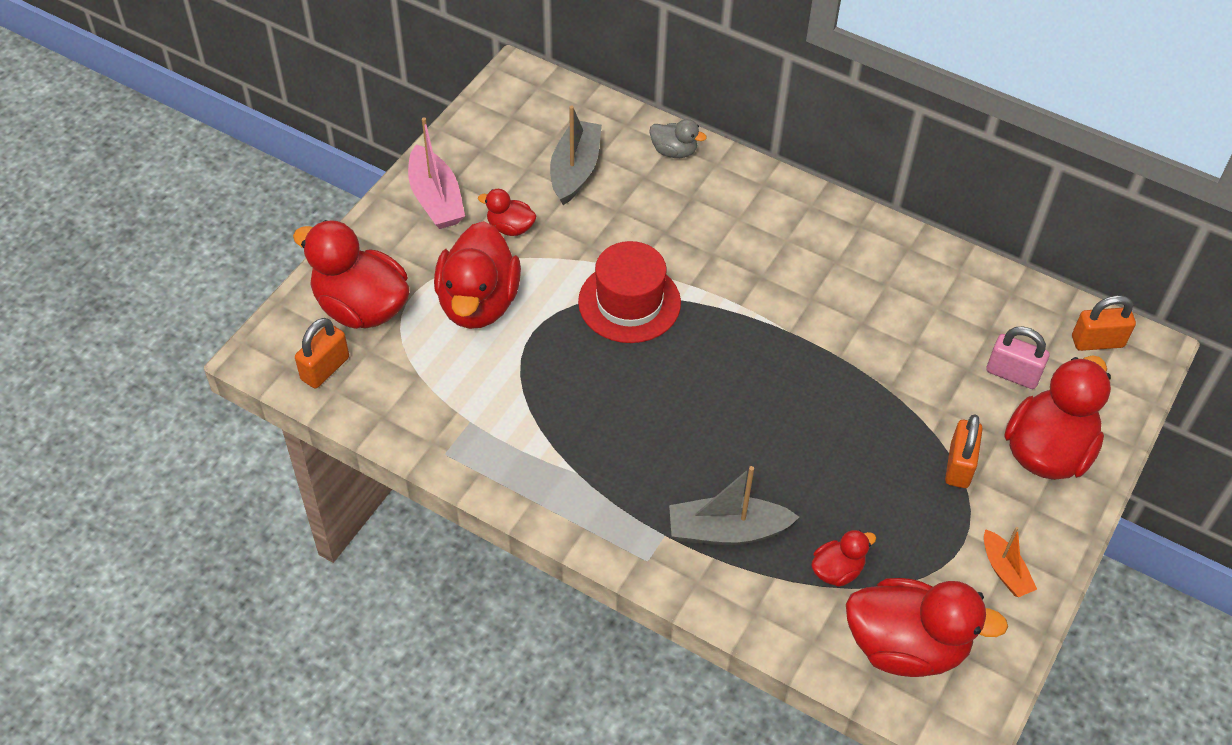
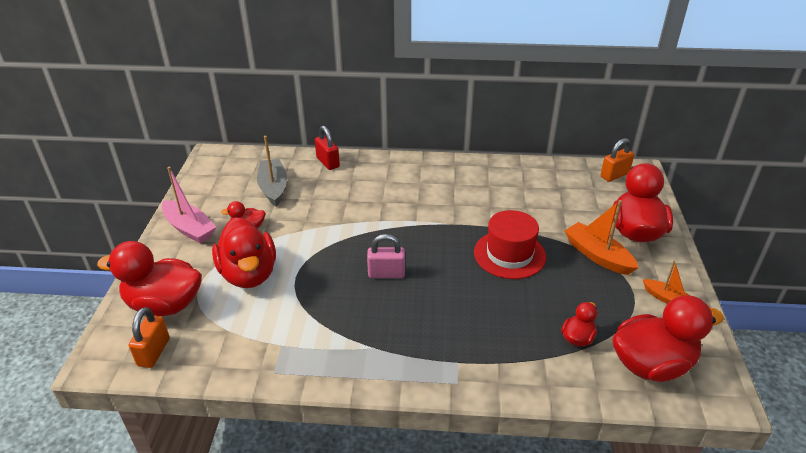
camera: 25 degrees left, 15 degrees down
(629, 302) = (348, 241): red hat -> red hat (509, 254)
(674, 151) = (328, 162): grey duck -> red padlock
(727, 531) = (495, 343): grey boat -> none
(959, 466) = (597, 255): orange padlock -> orange boat
(1012, 374) = (587, 203): pink padlock -> pink padlock (386, 273)

